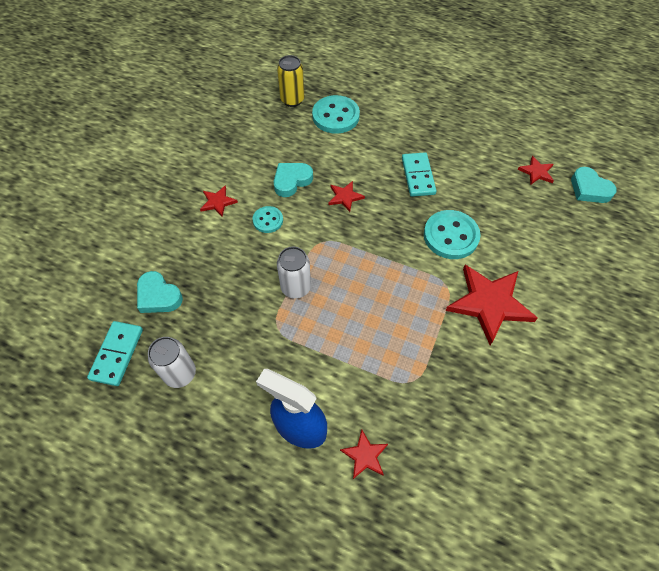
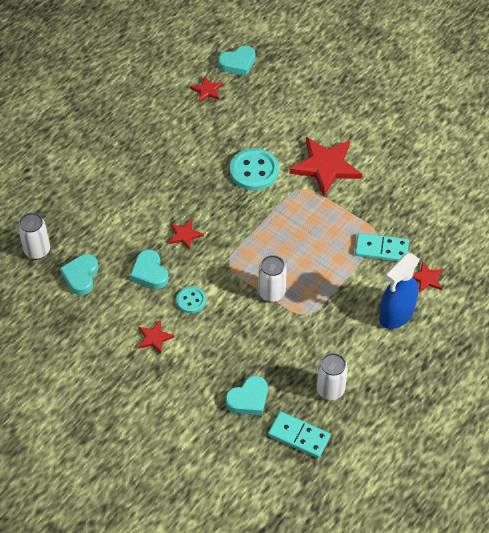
camera: 75 degrees left, 5 degrees down
(273, 134) = (81, 276): none -> turquoise heart
(292, 100) = (37, 250): yellow can -> white can
(335, 116) = (77, 218): turquoise button -> none
(418, 176) = (180, 174): turquoise domino -> turquoise domino (381, 249)

